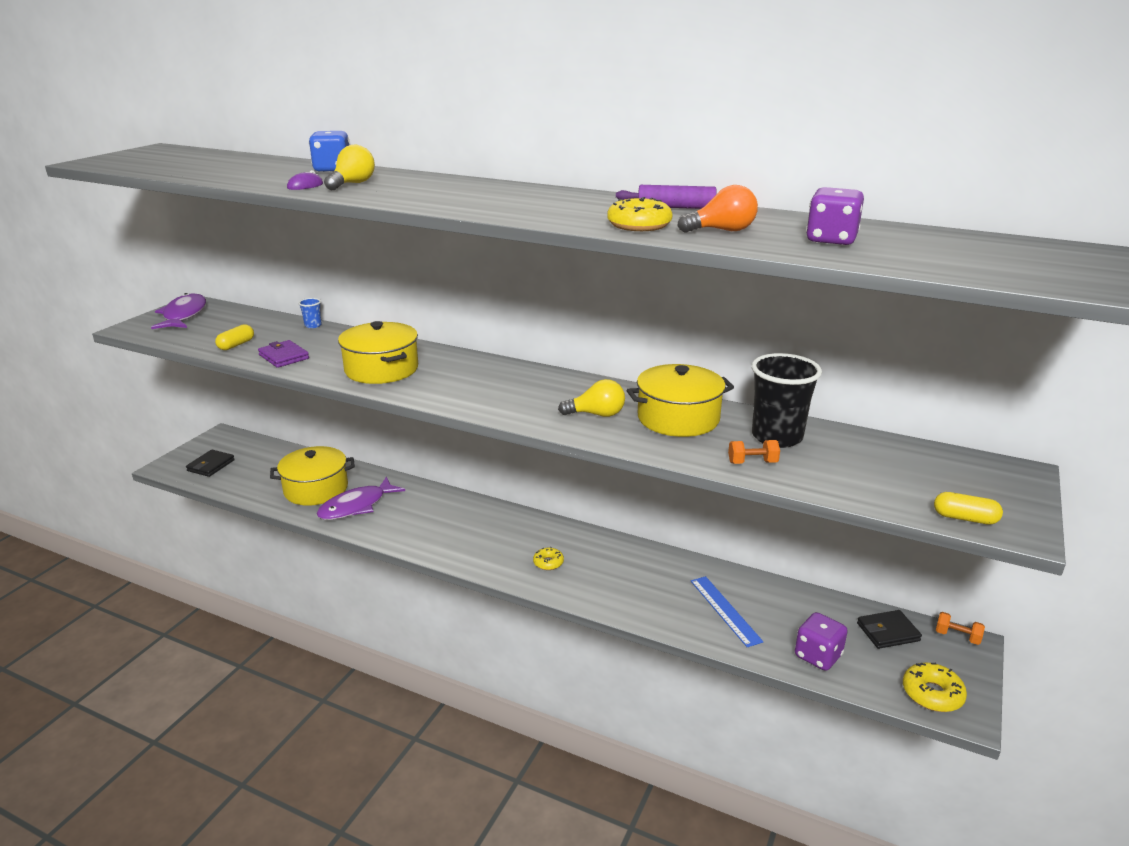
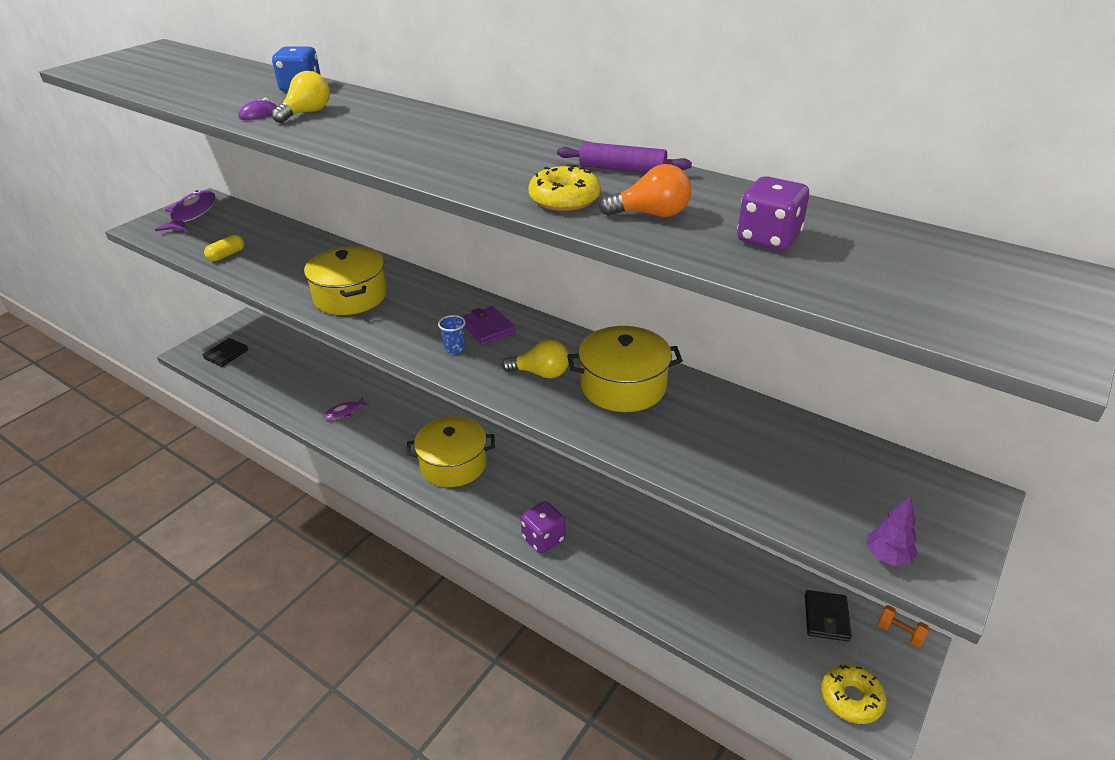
camera: 10 degrees right, 10 degrees up
(284, 357) = (265, 273): purple wallet -> purple wallet (487, 328)
(313, 325) = (305, 235): blue cup -> blue cup (454, 348)
(316, 489) = (312, 389): yellow pot -> yellow pot (453, 464)
(356, 506) = (344, 412): purple fish -> purple fish, size x0.54
(548, 563) = (506, 496): yellow donut -> none
(725, 610) = (664, 571): blue ruler -> none
(752, 462) = (680, 454): orange dumbbell -> none
(777, 437) = (719, 421): black cup -> none
(818, 656) = (744, 637): purple dice -> purple dice (543, 539)
(888, 632) = (826, 618): black wallet -> black wallet turned 75 degrees counterclockwise
(965, 518) = (887, 557): yellow capsule -> purple tree

